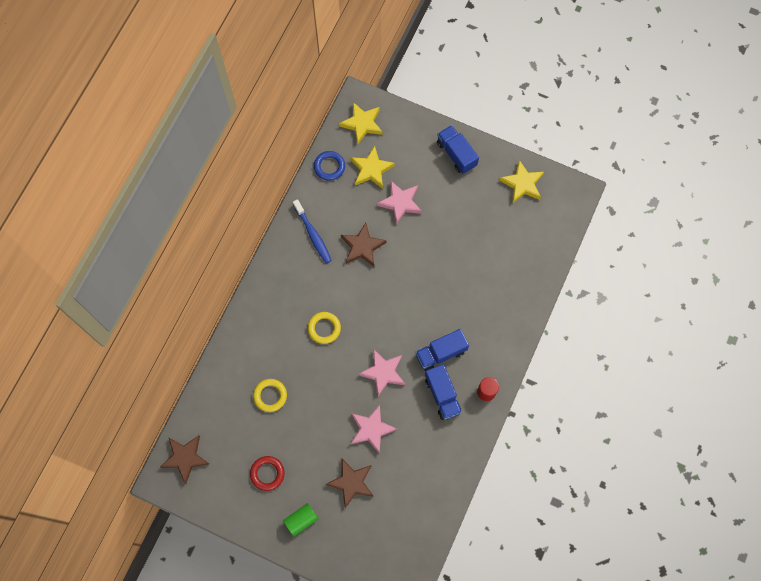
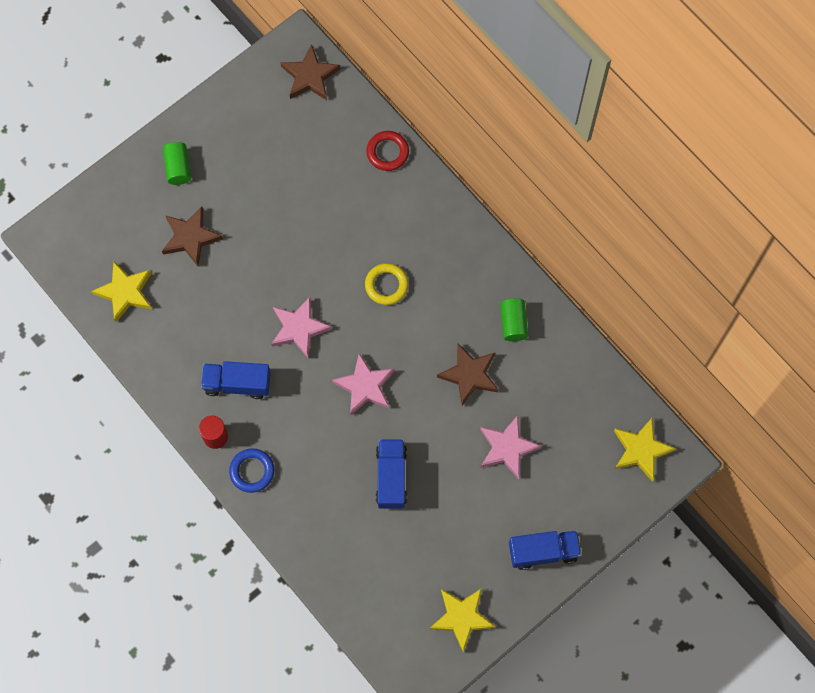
camera: 115 degrees right, 0 degrees up
(267, 473) = (248, 153): red ring -> red ring (387, 152)
(270, 396) = (335, 192): yellow ring -> none
(313, 235) = (513, 323): blue toothbrush -> green cylinder
(329, 167) = (597, 382): blue ring -> blue ring (252, 471)
(371, 169) = (570, 433): yellow star -> yellow star (125, 292)
(371, 429) = (239, 285): pink star -> pink star (365, 386)
(441, 353) = (289, 406): blue truck -> blue truck (391, 477)

